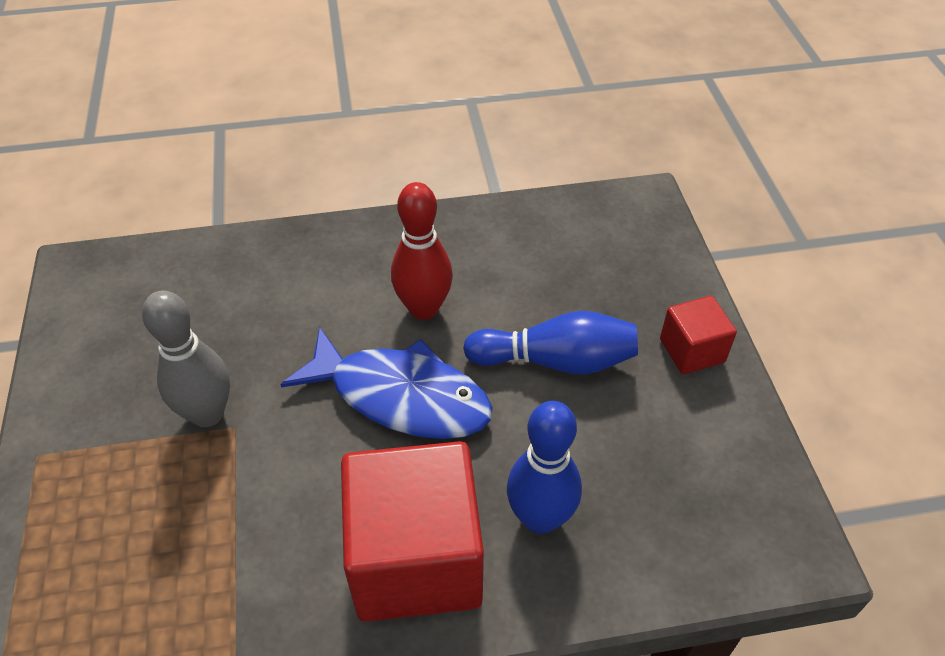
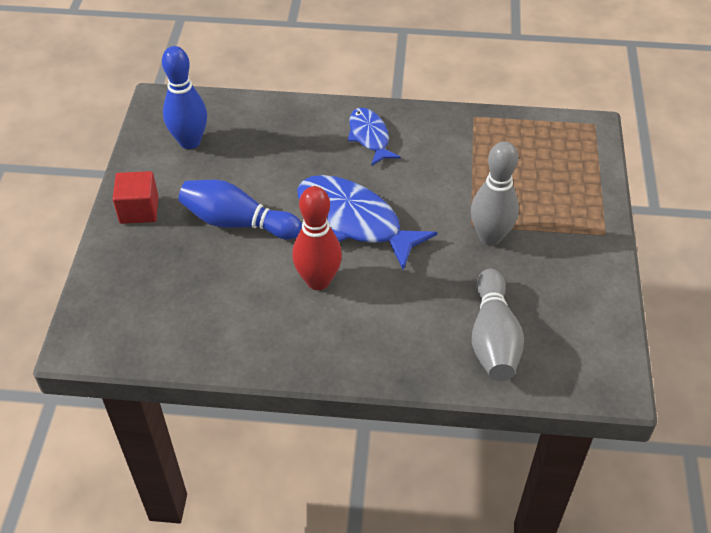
camera: 165 degrees left, 0 degrees up
(207, 287) = (493, 338): none -> grey bowling pin
(416, 559) = (369, 137): red cube -> blue fish
(540, 518) = (292, 141): blue bowling pin -> blue bowling pin (190, 142)

